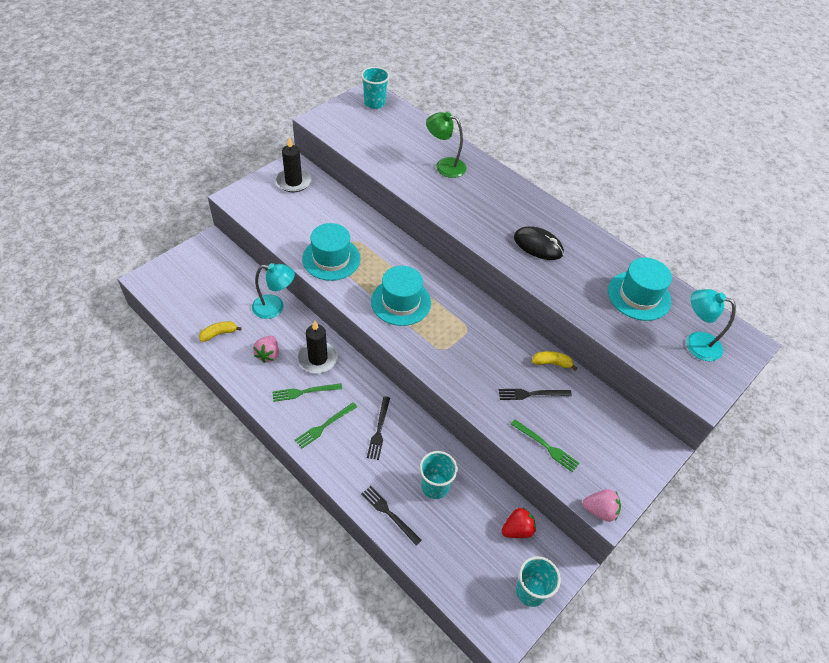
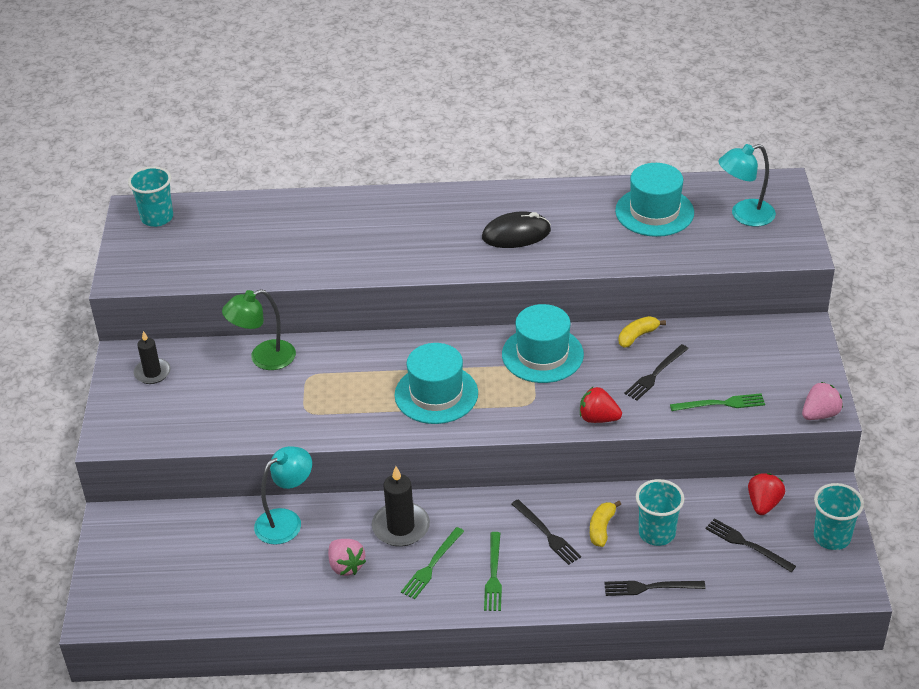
camera: 40 degrees left, 10 degrees down
(219, 334) = (264, 593): yellow banana -> yellow banana (601, 528)
(293, 182) = (152, 373): black candle -> black candle, size x0.67
(331, 259) = (310, 412): turquoise hat -> turquoise hat (542, 355)
(444, 166) = (326, 227): green lamp -> green lamp (264, 358)
(464, 390) = (598, 418): none -> red strawberry
(475, 544) = (747, 544): none -> black fork

